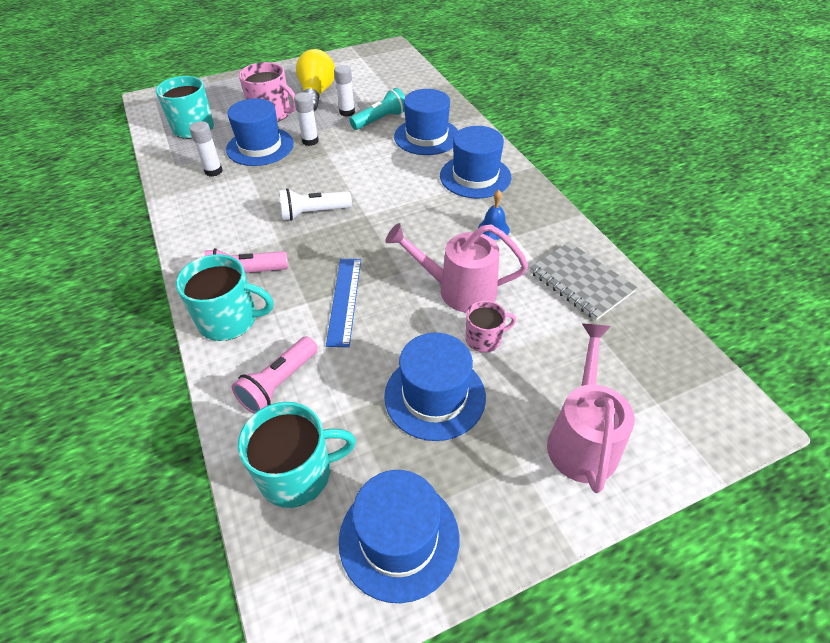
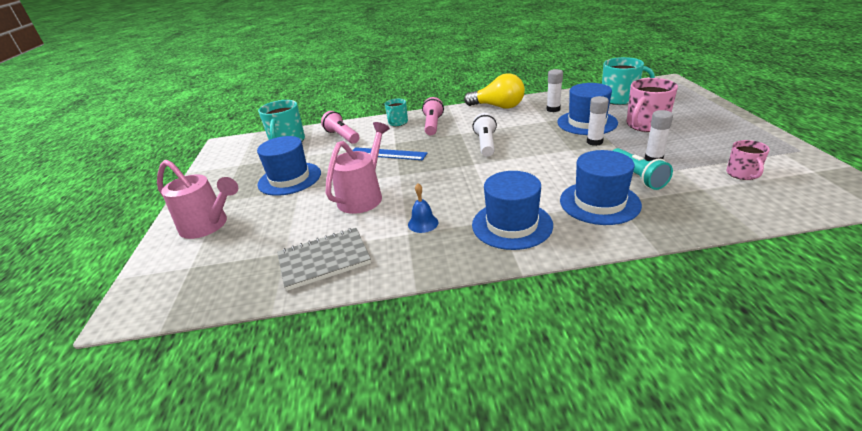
camera: 110 degrees right, 15 degrees down
(229, 320) = (397, 123): turquoise mug -> turquoise mug, size x0.59
(316, 94) = (693, 144): yellow light bulb -> yellow light bulb (498, 106)
(399, 538) = (230, 164): blue hat -> none
(484, 339) = (312, 201): pink mug -> pink mug (742, 174)

